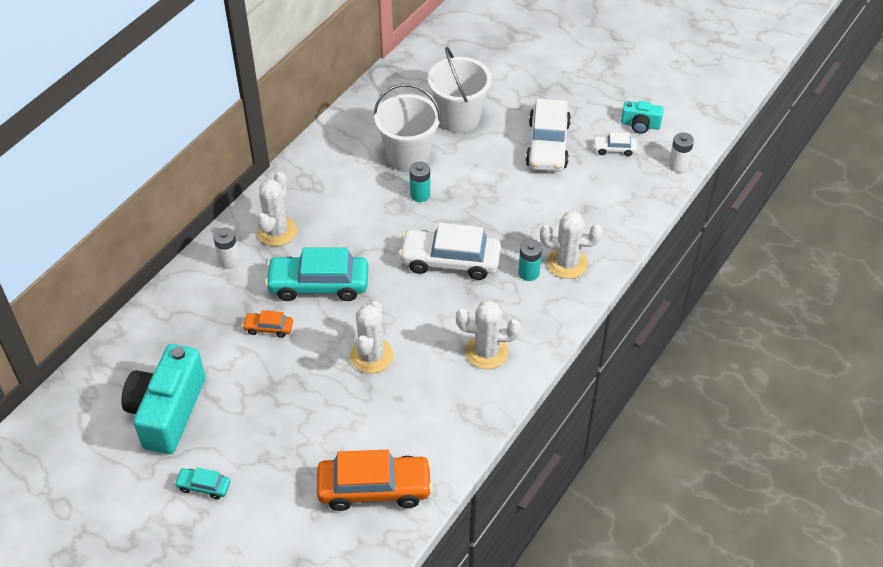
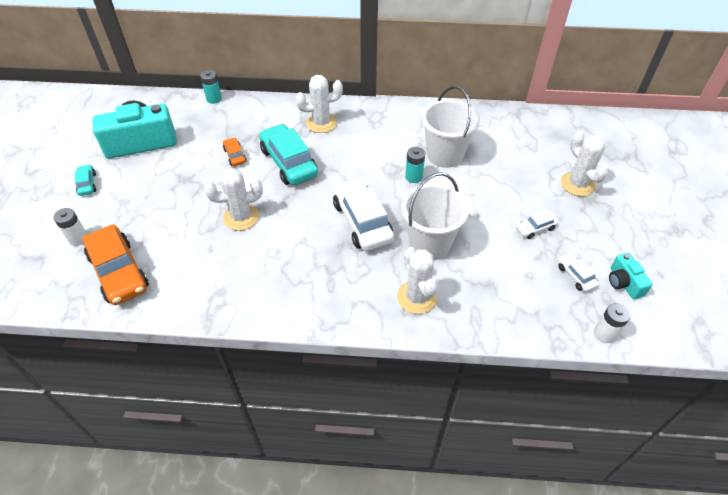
camera: 60 degrees right, 0 degrees up
(229, 261) = (280, 114): white battery -> white battery (78, 238)
(459, 118) = (509, 165): white bucket -> white bucket (429, 243)
(486, 352) = (285, 283): white cactus -> white cactus (577, 184)
(528, 273) = (386, 275): turquoise battery -> turquoise battery (214, 99)
(547, 145) = (535, 228): white car -> white car, size x0.47

